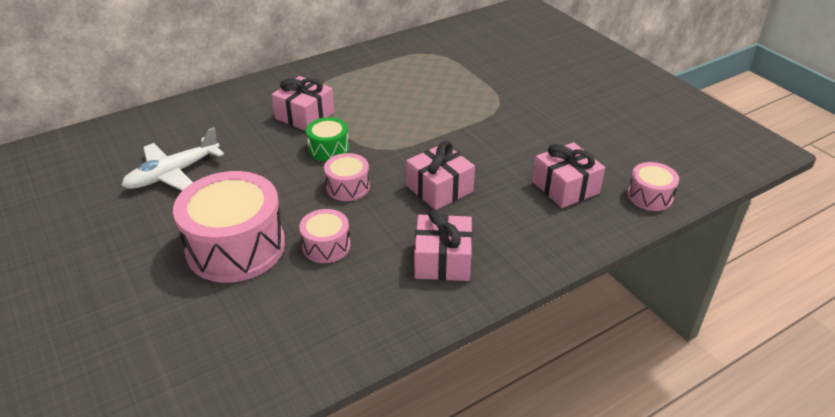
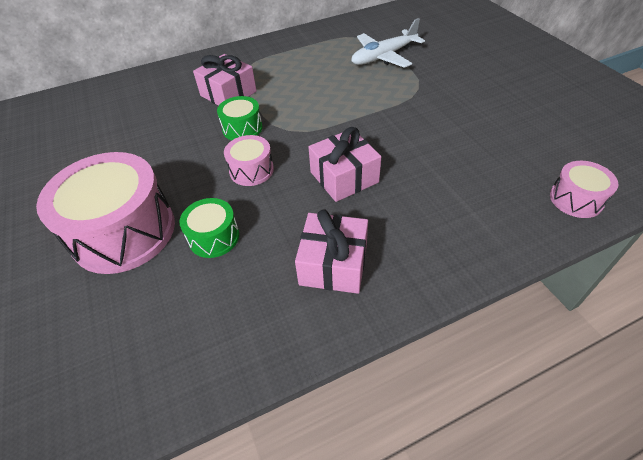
camera: 10 degrees right, 10 degrees up
(173, 174) = (91, 147): white plane -> white plane (383, 57)
(326, 246) = (214, 237): pink drum -> green drum
(565, 187) = (480, 183): pink gift -> none

